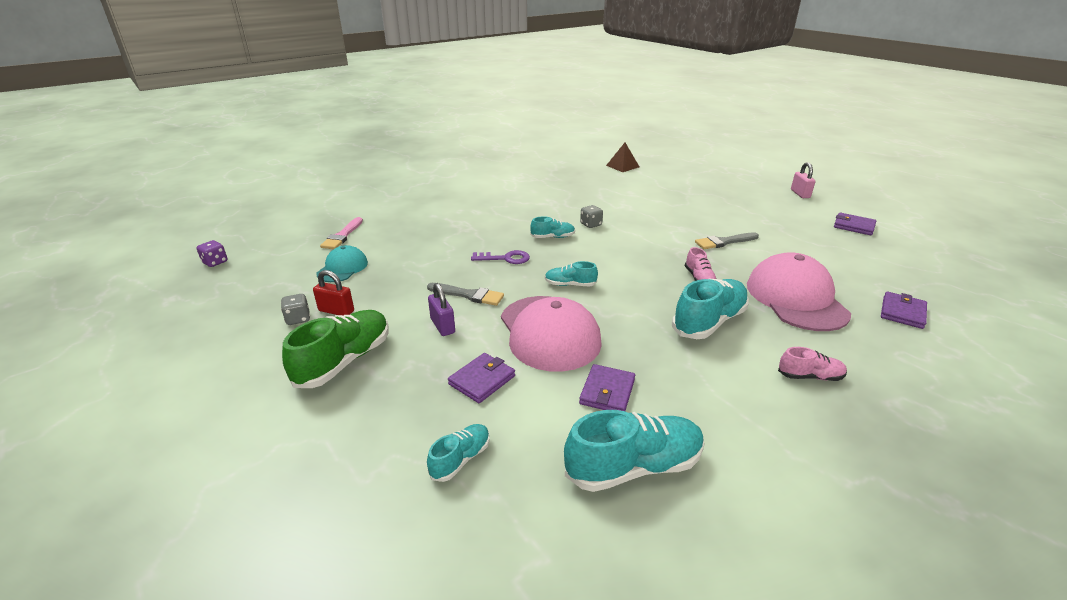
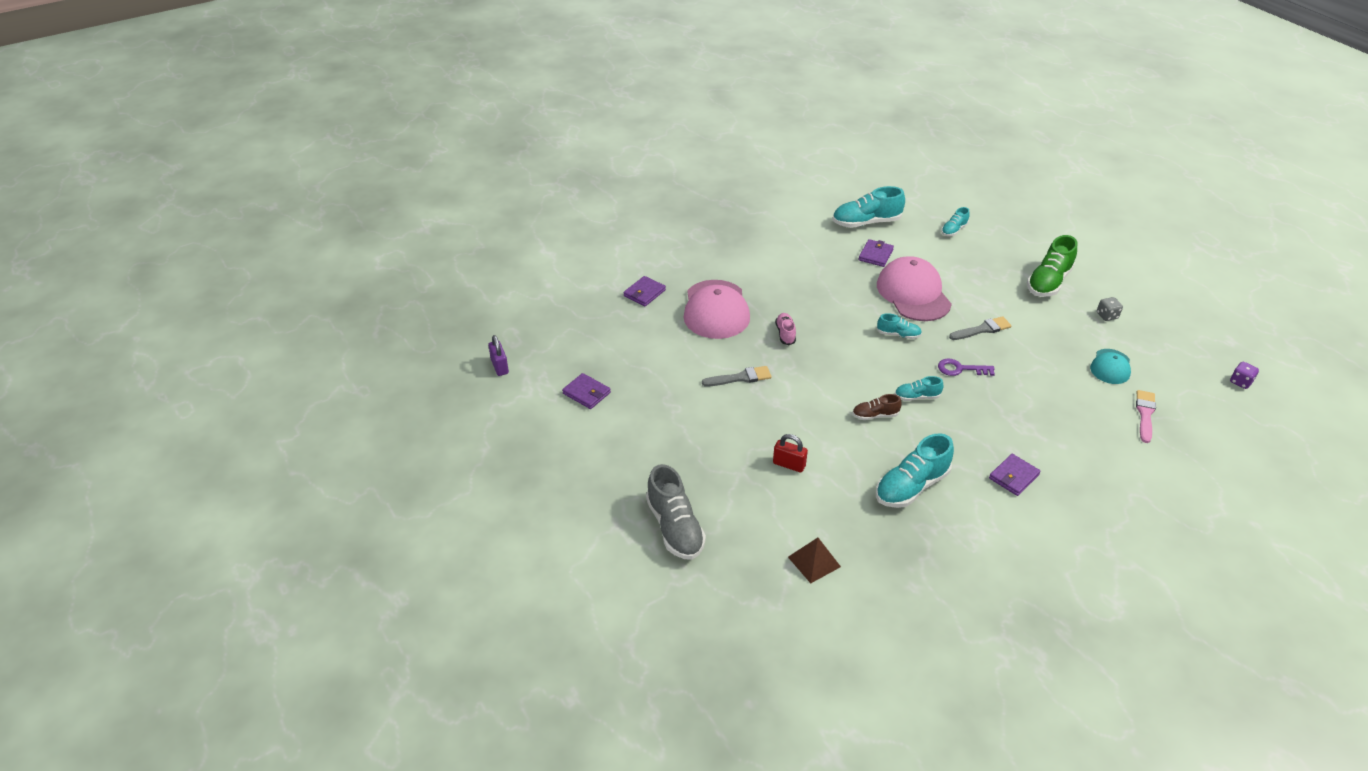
camera: 175 degrees left, 10 degrees up
(336, 311) = (1082, 321): red padlock -> red padlock (789, 464)
(442, 326) = (993, 303): purple padlock -> purple padlock (499, 366)
(469, 295) = (982, 329): grey brush -> grey brush turned 135 degrees clockwise
(482, 380) = (953, 265): purple wallet -> purple wallet (1014, 477)
(591, 224) = (875, 415): grey dice -> brown shoe
(709, 322) = (794, 294): turquoise shoe -> turquoise shoe (911, 486)
(717, 173) = (675, 527): none -> grey shoe
(800, 194) = (595, 461): pink padlock -> none
(810, 376) = (748, 256): pink shoe -> none

